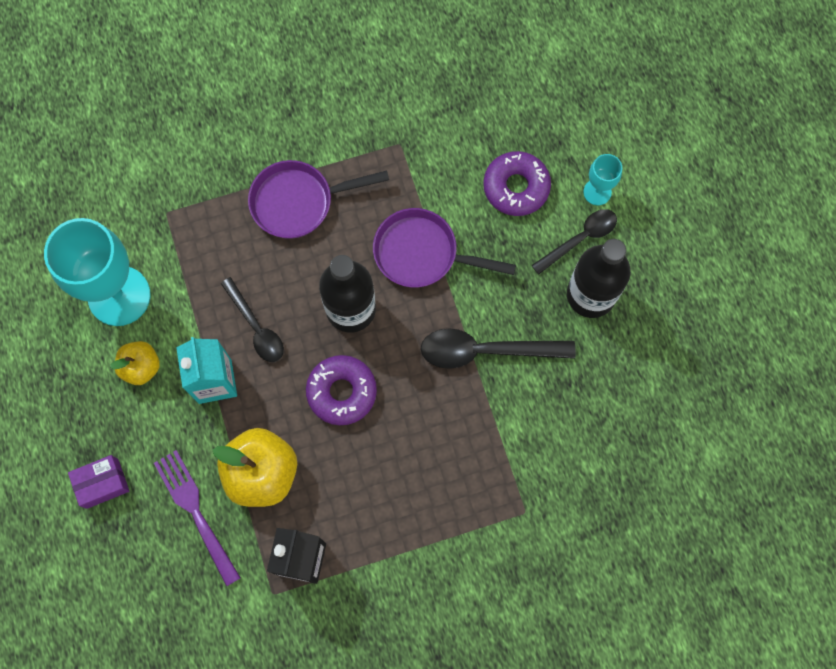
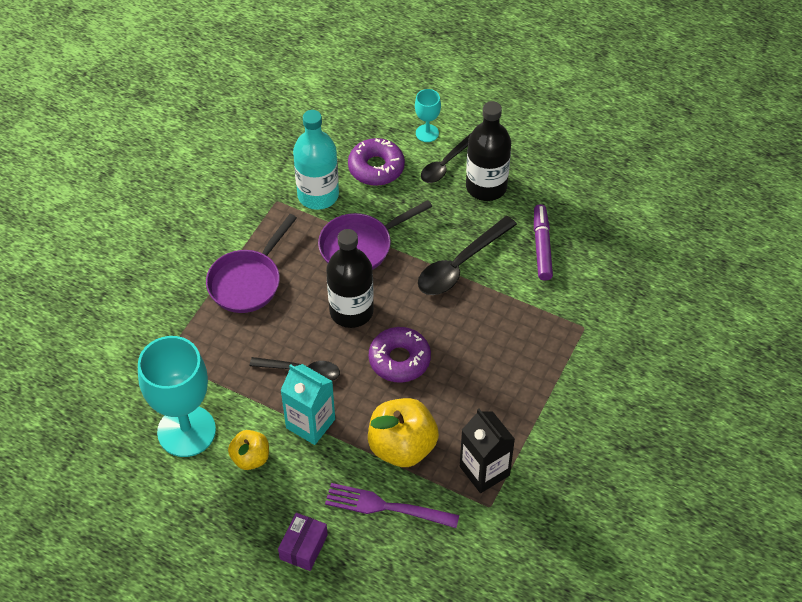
camera: 45 degrees left, 20 degrees down
(439, 170) = (318, 195): none -> turquoise bottle
(574, 400) = (542, 246): none -> purple marker
(580, 239) = (446, 164): black spoon -> black spoon turned 150 degrees counterclockwise

